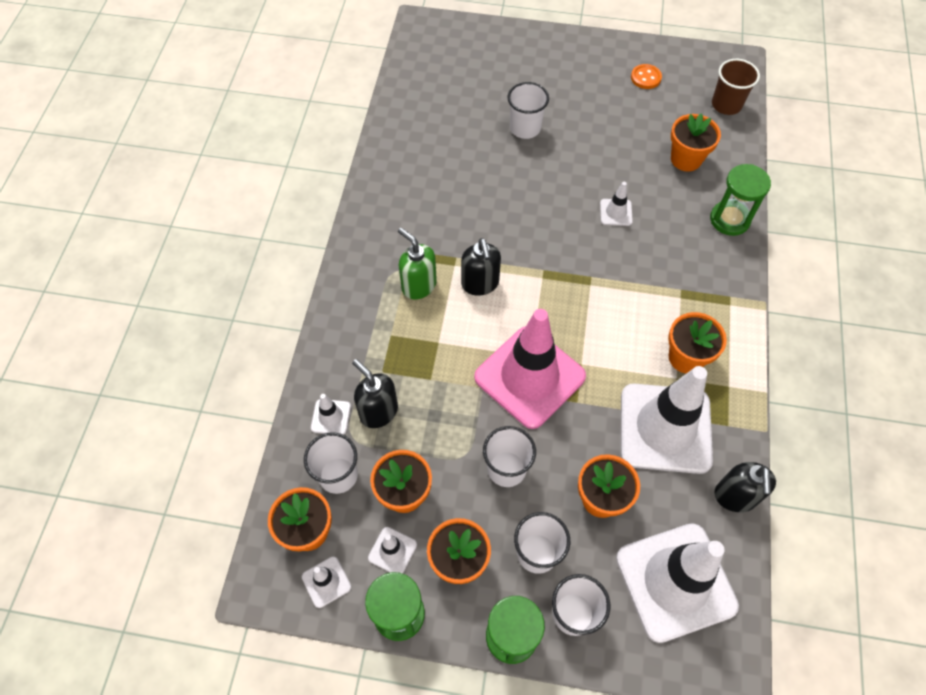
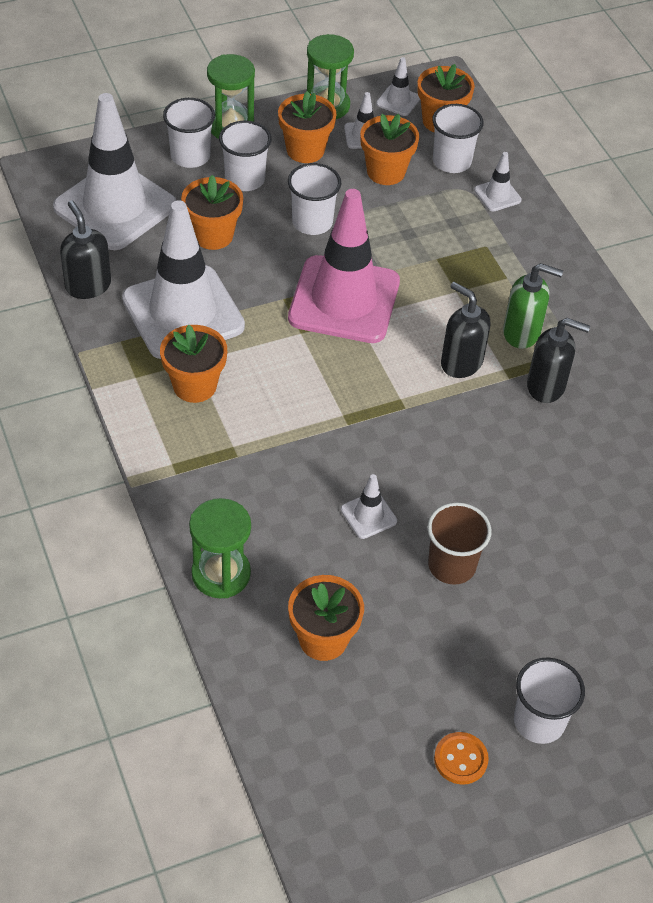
camera: 145 degrees right, 10 degrees down
(378, 411) = (460, 216): black soap dispenser -> black soap dispenser (546, 386)
(525, 128) = (564, 580): white cup -> white cup (539, 721)
(726, 105) = (313, 770): brown cup -> brown cup (452, 565)

